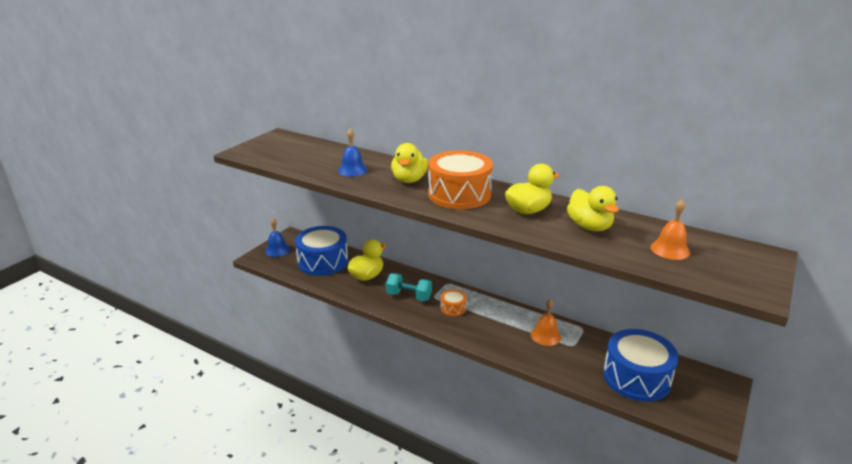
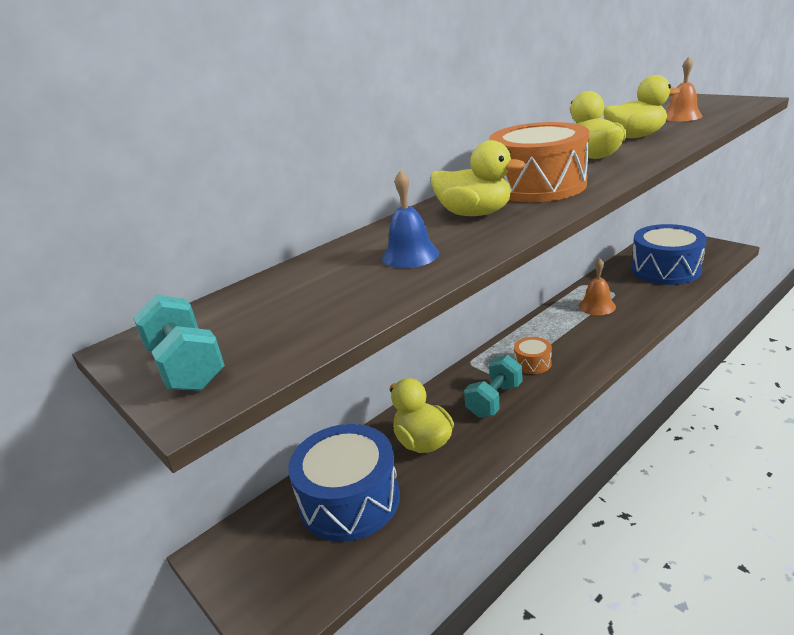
camera: 70 degrees left, 0 degrees up
(261, 146) = (186, 367): none -> turquoise dumbbell
(277, 250) = (263, 580): blue bell -> none

